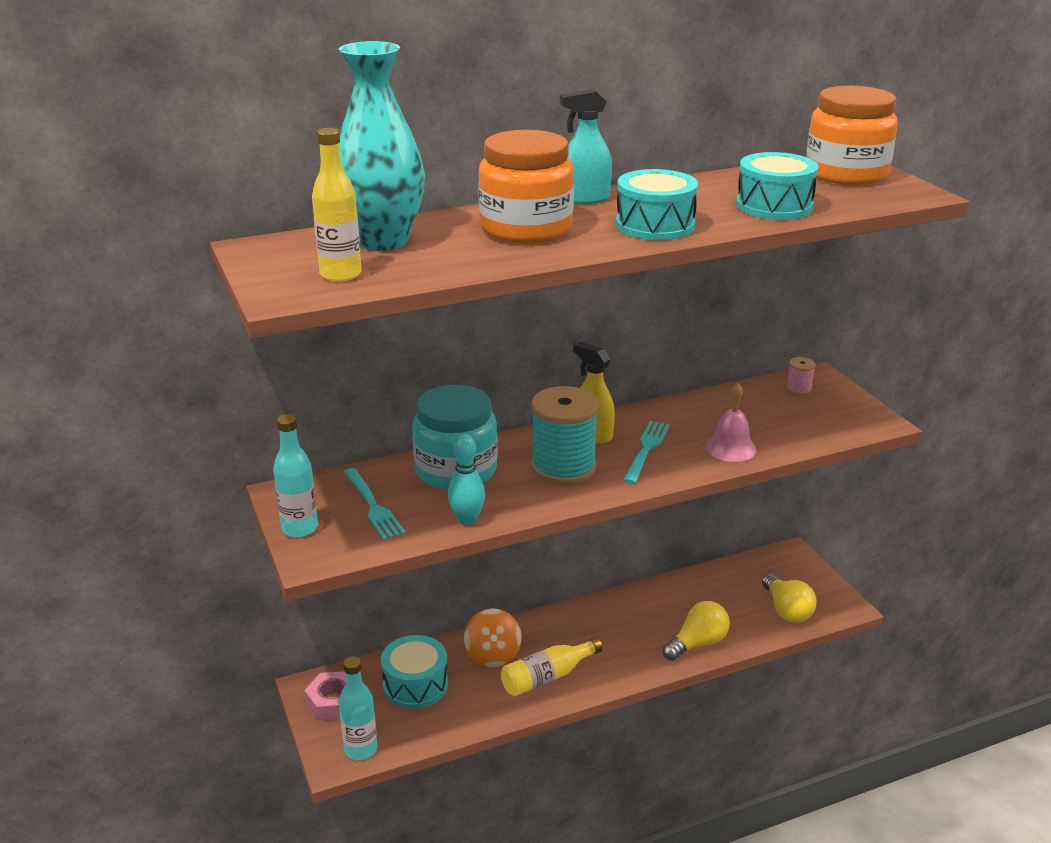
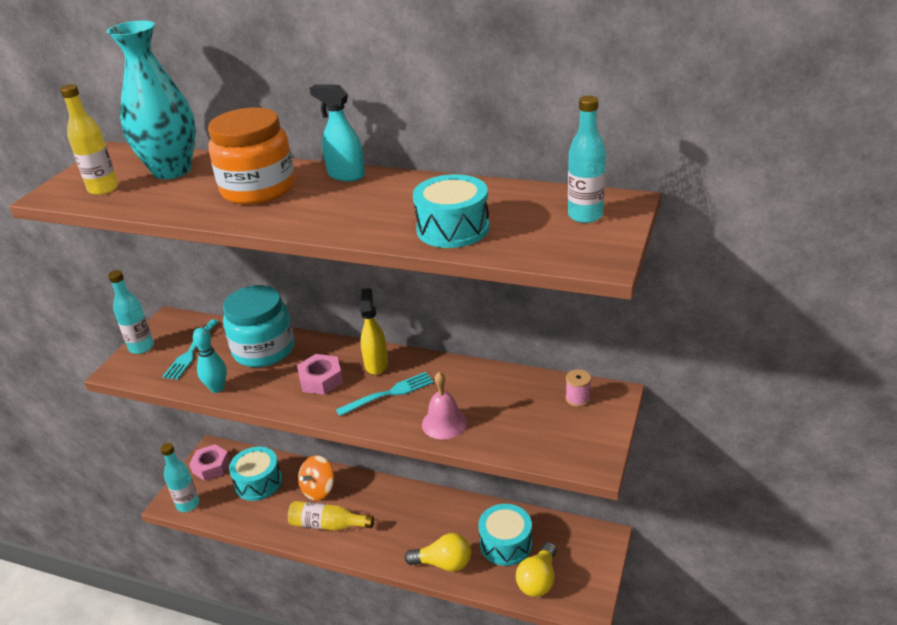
camera: 45 degrees right, 5 degrees up
(563, 467) = (321, 380): turquoise spool -> pink nut
(655, 225) = (334, 216): turquoise drum -> turquoise drum (505, 544)
(846, 174) = (585, 216): orange jar -> turquoise bottle

